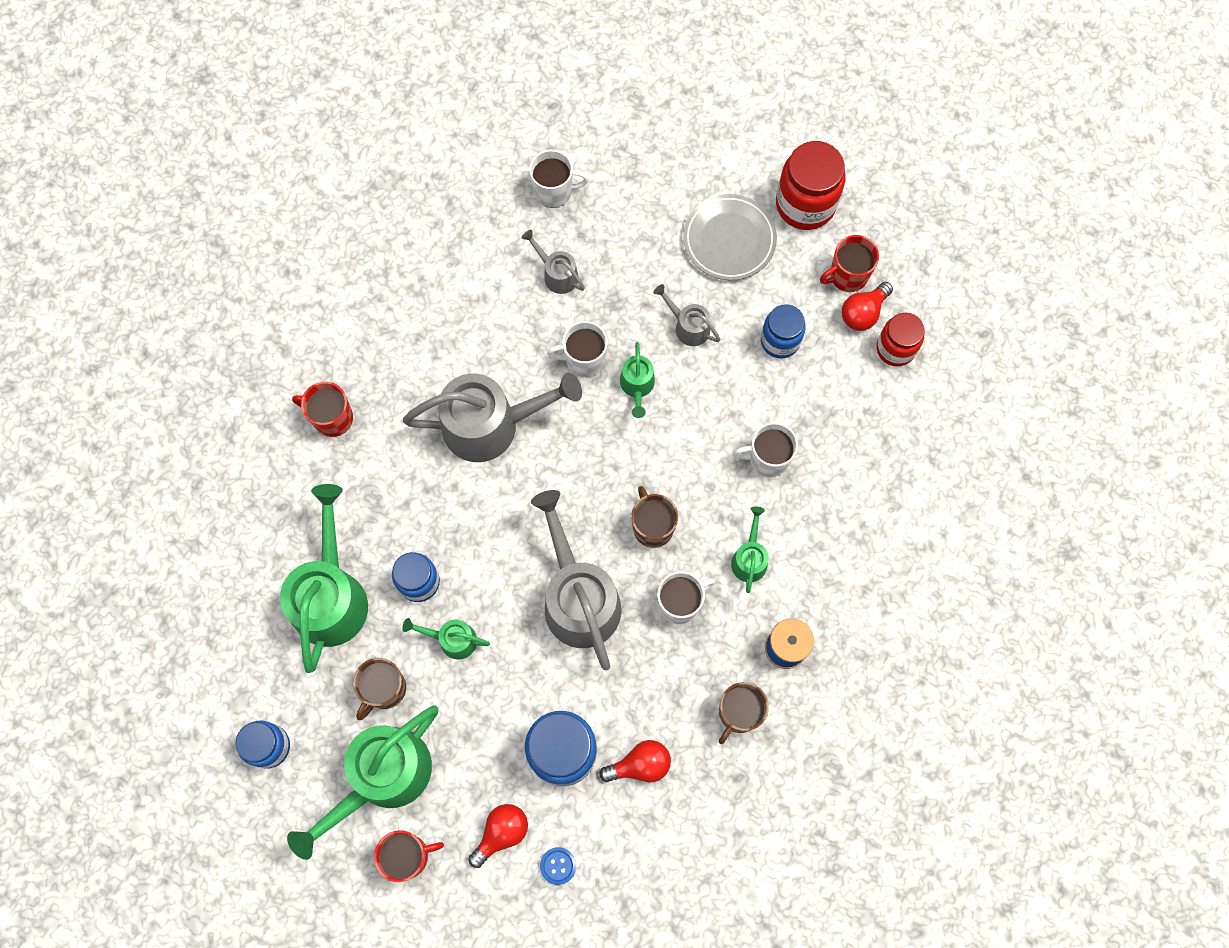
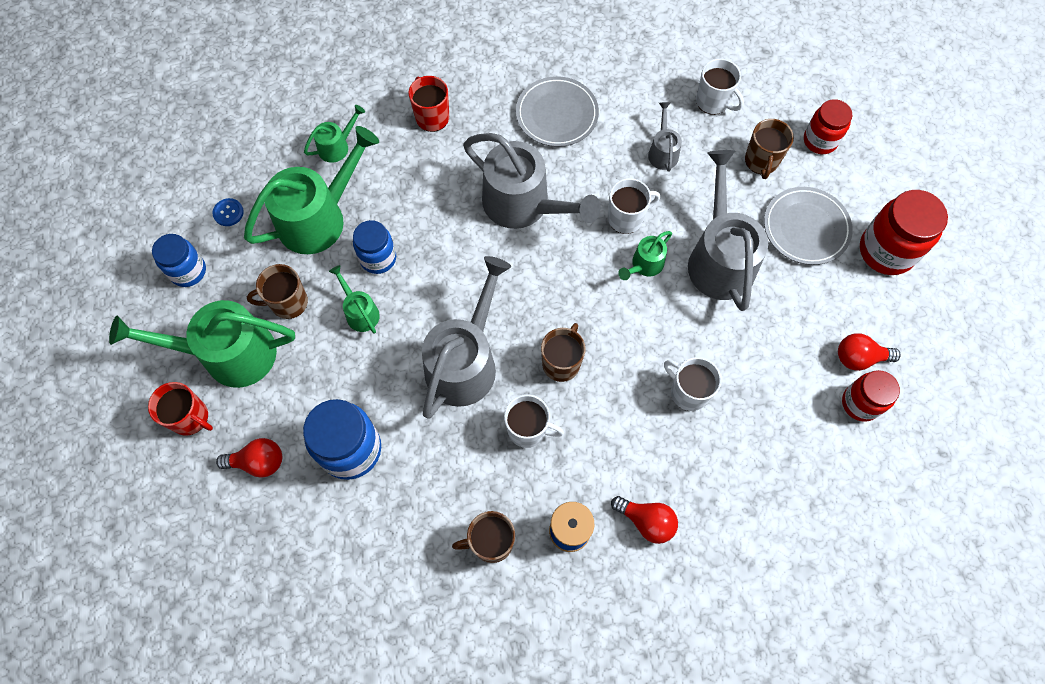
camera: 45 degrees right, 5 degrees down
(437, 319) = (557, 114): none -> grey plate
(558, 866) = (269, 520): blue button -> blue button (228, 213)
(584, 359) = (626, 218): white mug -> white mug turned 120 degrees clockwise
(640, 765) = (390, 509): red light bulb -> red light bulb (646, 521)
(642, 211) = (761, 161): none -> brown mug
(671, 151) = (820, 141): none -> red jar
(688, 326) = (719, 258): grey watering can -> grey watering can, size x2.10
(749, 558) = (607, 446): green watering can -> green watering can (337, 146)
(780, 341) = (776, 323): blue jar -> none
(847, 275) = (872, 323): red mug -> none

